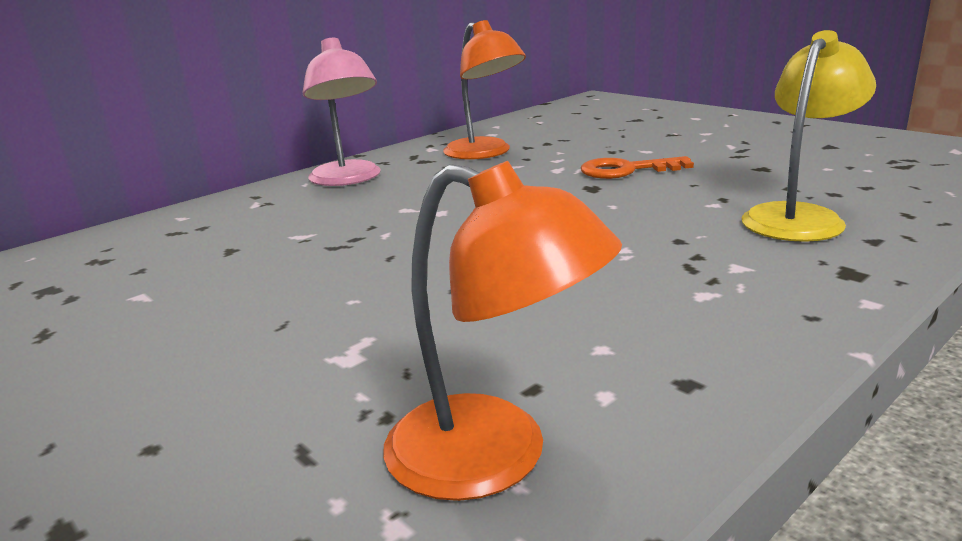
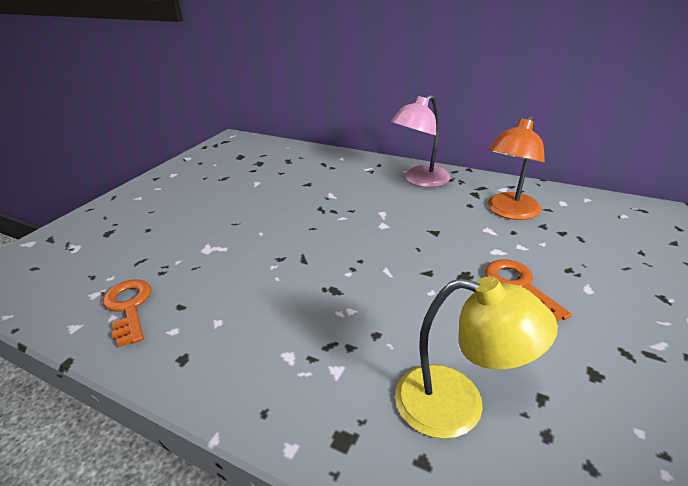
camera: 70 degrees right, 10 degrees up
(495, 457) = (129, 307): orange lamp -> orange key

